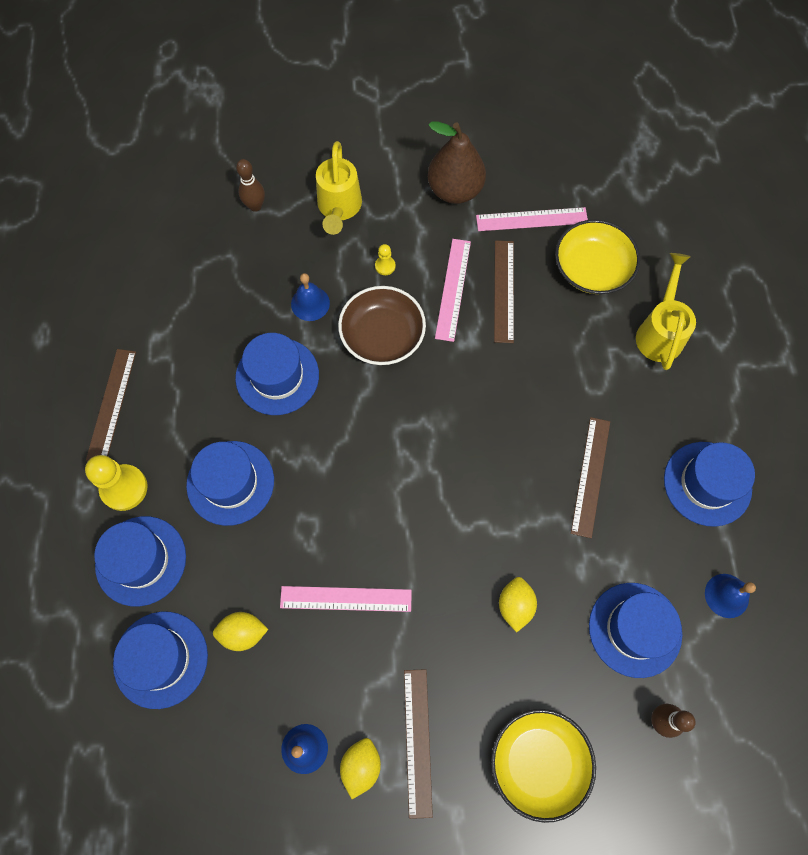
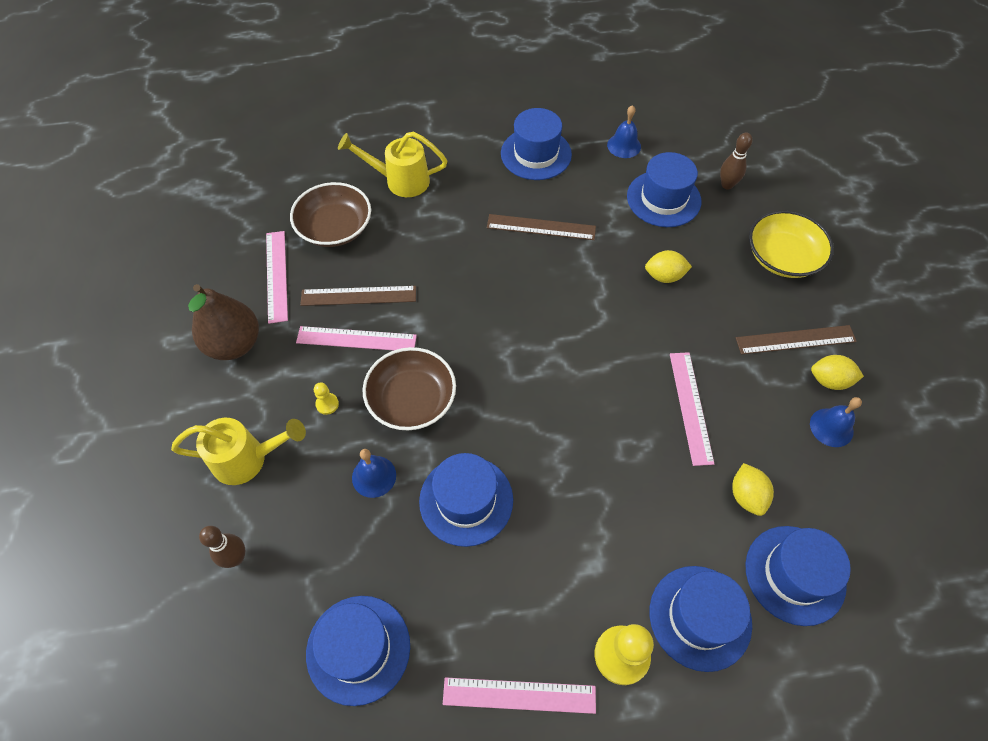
camera: 95 degrees left, 10 degrees down
(111, 405) = (519, 695): brown ruler -> pink ruler
(230, 482) = (595, 532): blue hat -> blue hat (358, 649)
(592, 268) = (335, 228): yellow bowl -> brown bowl

